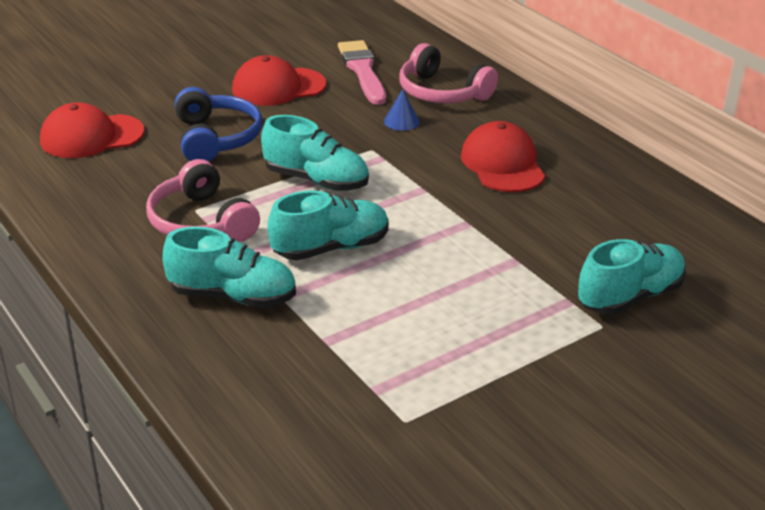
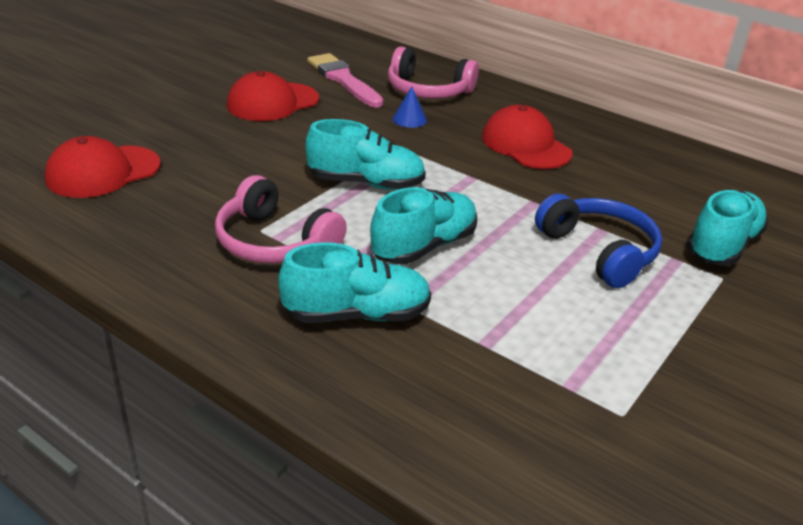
camera: 20 degrees left, 0 degrees up
(216, 138) = (239, 157): blue headphones -> blue headphones (599, 251)

